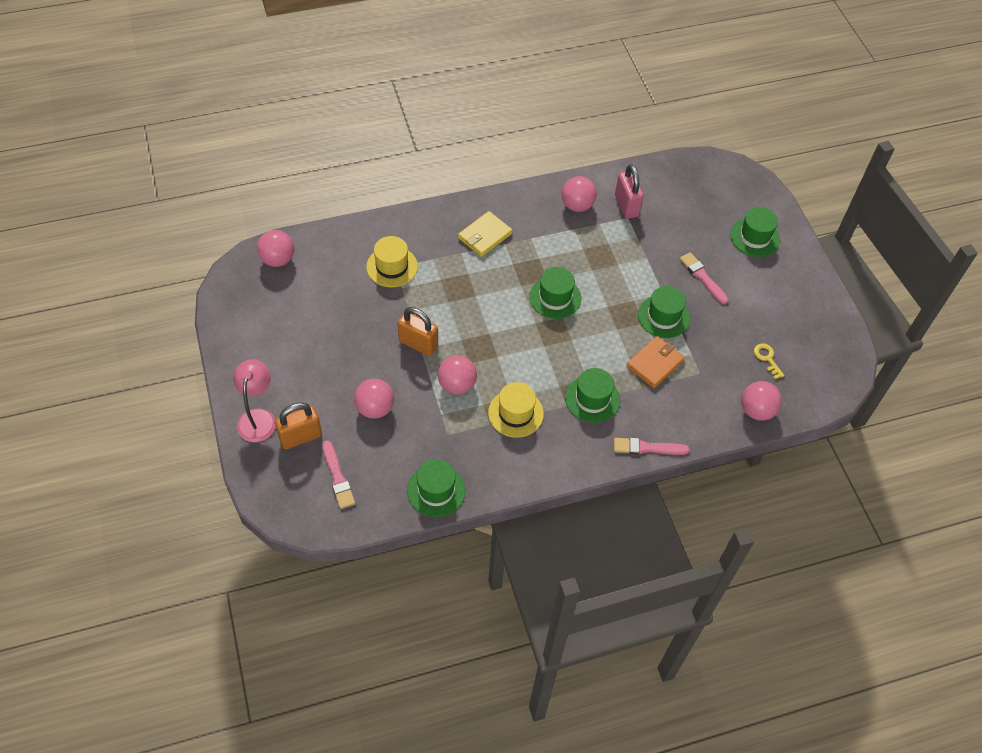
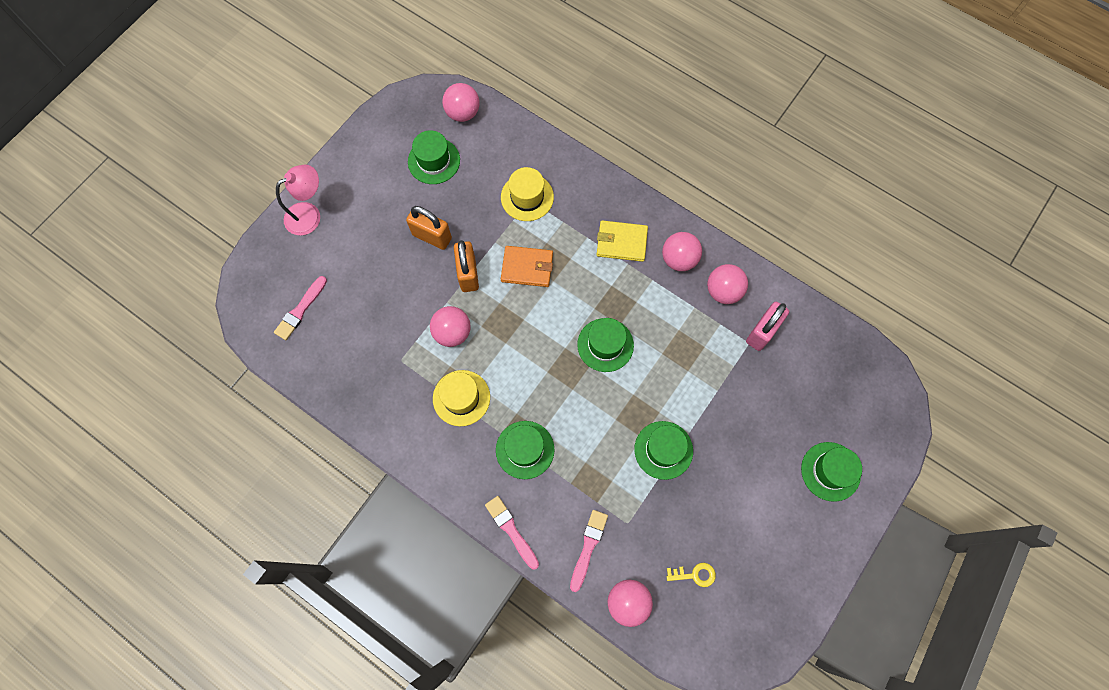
camera: 55 degrees right, 15 degrees up
(300, 437) = (316, 256): orange padlock -> orange padlock (432, 236)
(375, 408) = (382, 289): pink ball -> pink ball (679, 259)
(436, 490) = (342, 390): green hat -> green hat (434, 161)
(655, 363) = (605, 477): orange wallet -> orange wallet (527, 267)
(702, 277) = (738, 455): pink brush -> pink brush (588, 547)
(767, 358) = (695, 574): yellow key -> yellow key turned 60 degrees clockwise

